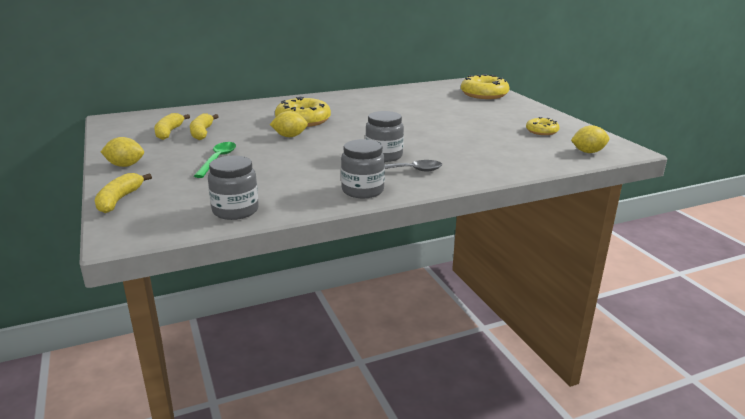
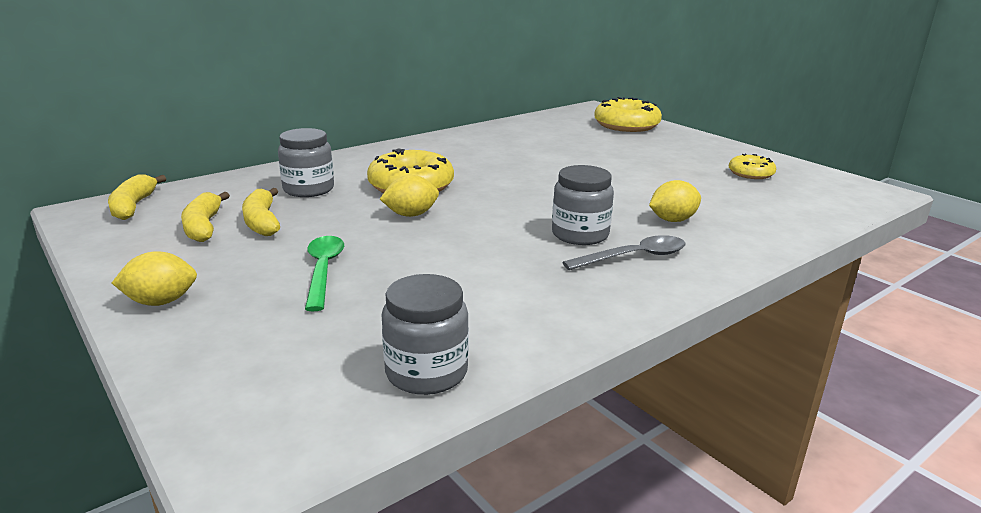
camera: 15 degrees left, 0 degrees up
(119, 200) = (191, 380): yellow banana -> yellow banana (133, 206)
(362, 190) = (602, 301): grey jar -> grey jar (308, 189)
(588, 152) = (838, 199): yellow lemon -> yellow lemon (672, 220)

